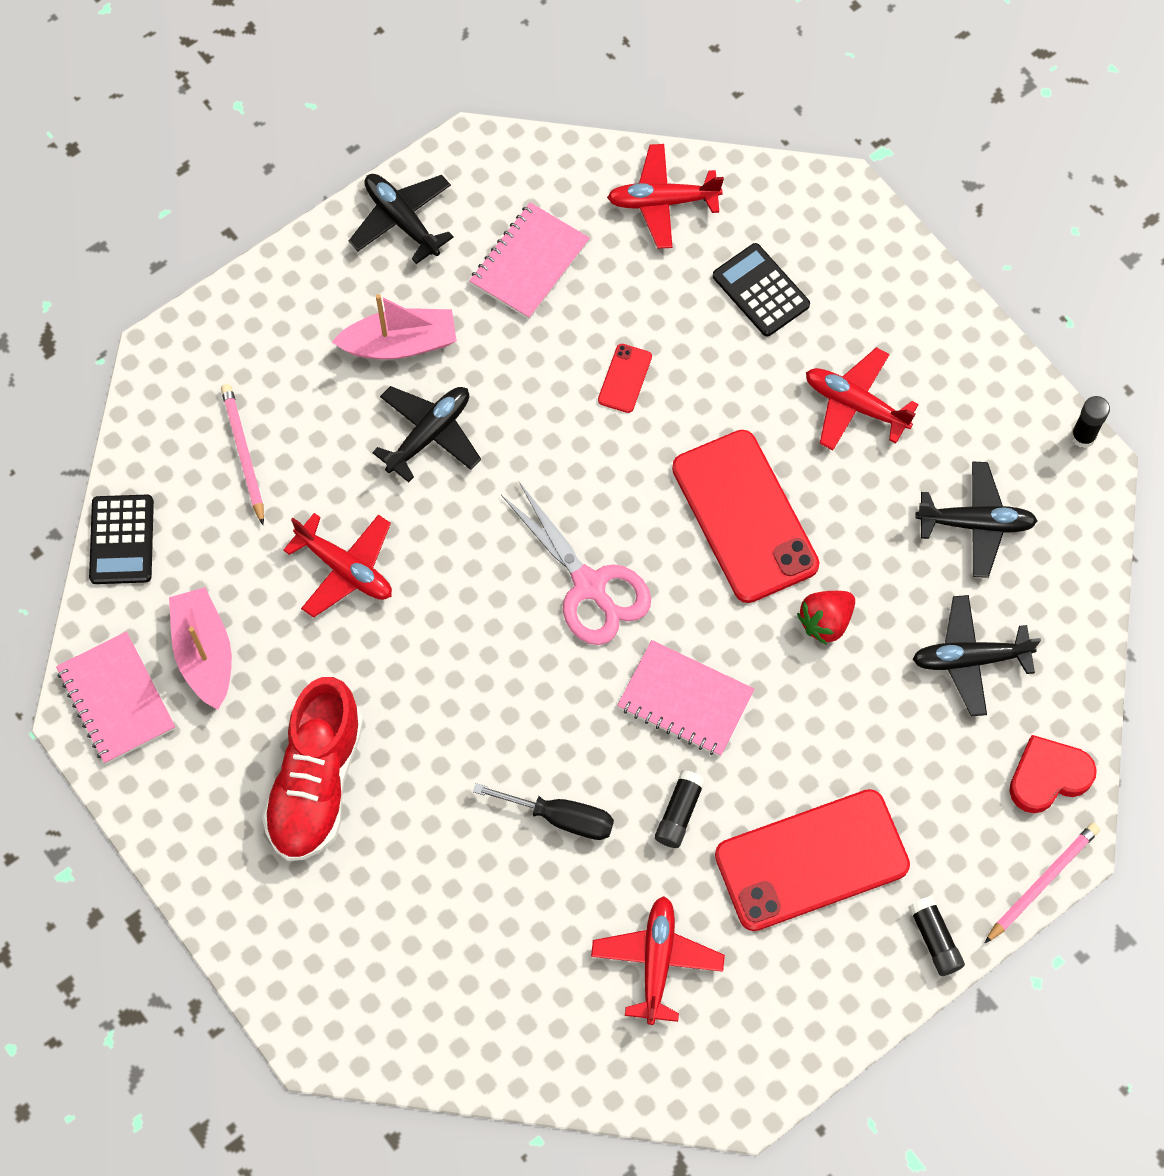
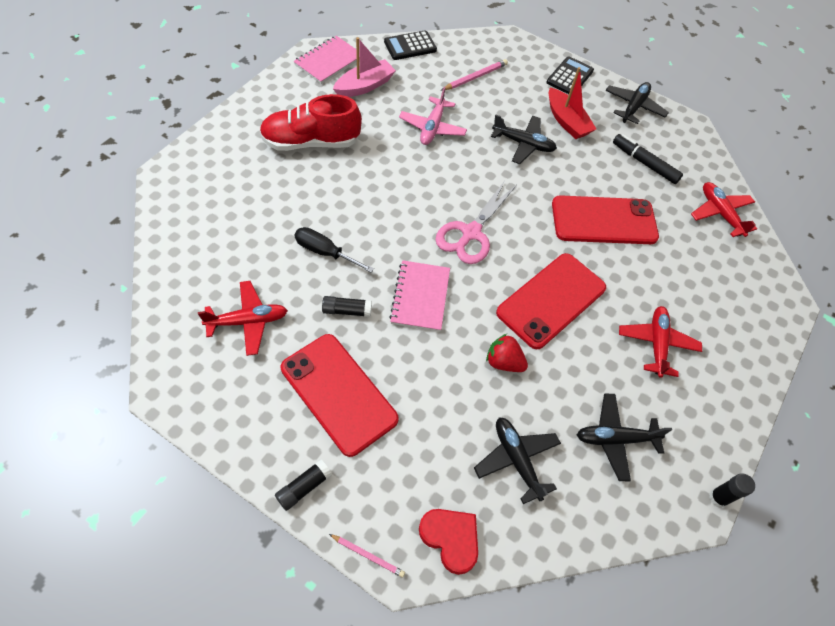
camera: 65 degrees right, 10 degrees down
(345, 569) = (432, 127): red plane -> pink plane
(400, 343) = (566, 121): pink boat -> red boat
(529, 263) = (644, 163): pink notebook -> black marker
(561, 817) = (325, 252): black screwdriver -> black screwdriver turned 120 degrees clockwise
(624, 378) = (604, 220): red phone -> red phone, size x2.39
(761, 290) = (699, 274): black calculator -> black calculator (570, 77)
(975, 524) = (615, 439): black plane -> black plane turned 105 degrees clockwise
(1042, 882) = (367, 555): pink pencil -> pink pencil, size x0.65

